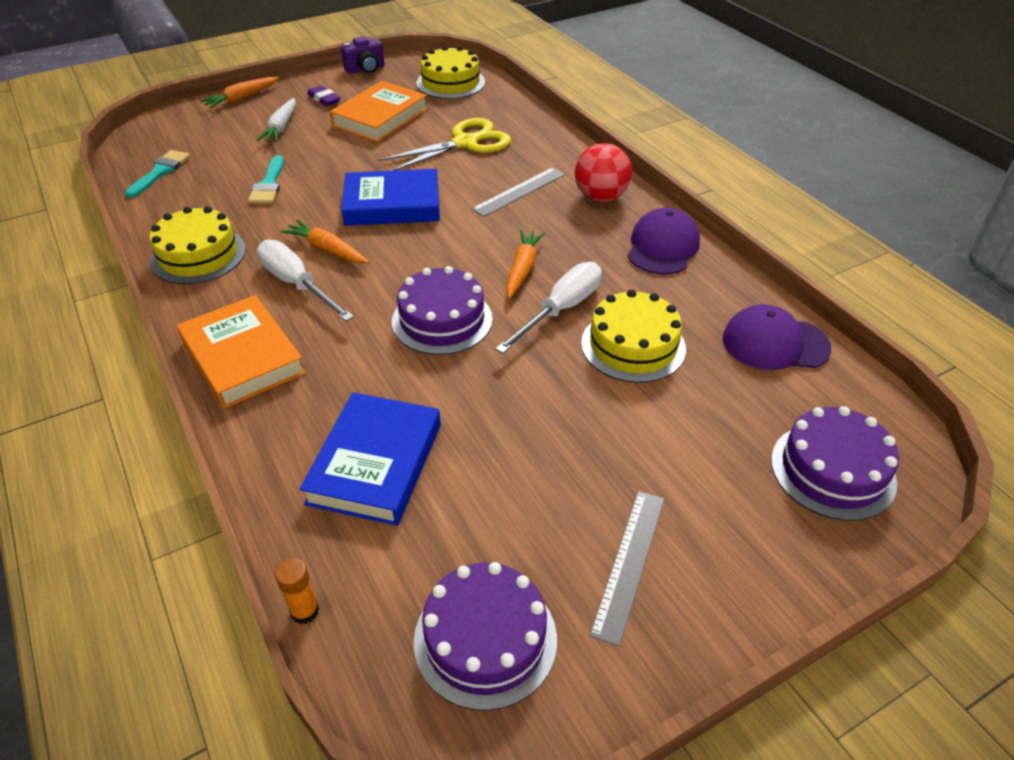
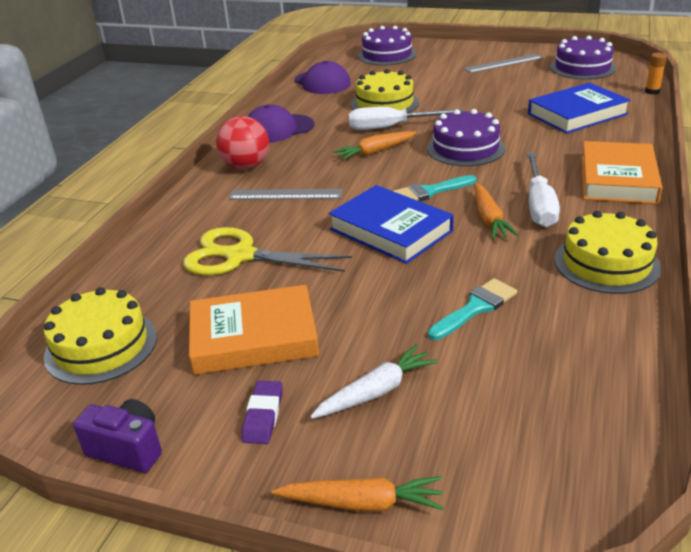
camera: 130 degrees left, 10 degrees down
(160, 172) = (590, 399): turquoise brush -> turquoise brush (429, 192)

